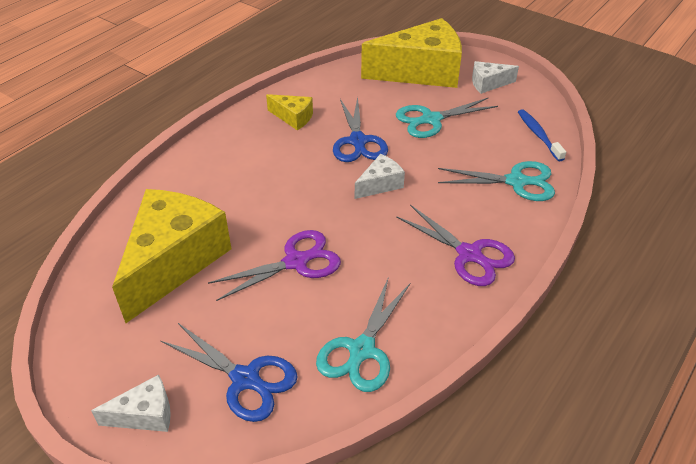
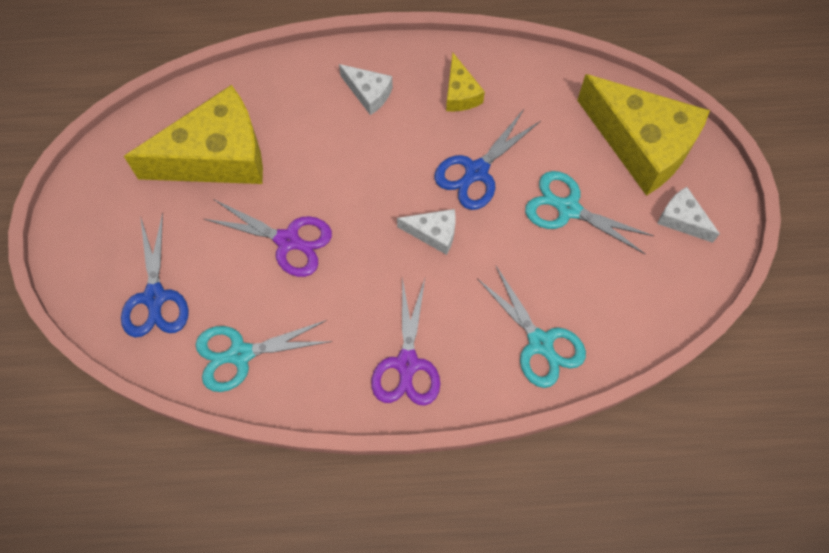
camera: 50 degrees right, 25 degrees up
(145, 414) = (81, 260): white cheese -> white cheese (368, 93)
(538, 135) = (634, 319): blue toothbrush -> none

